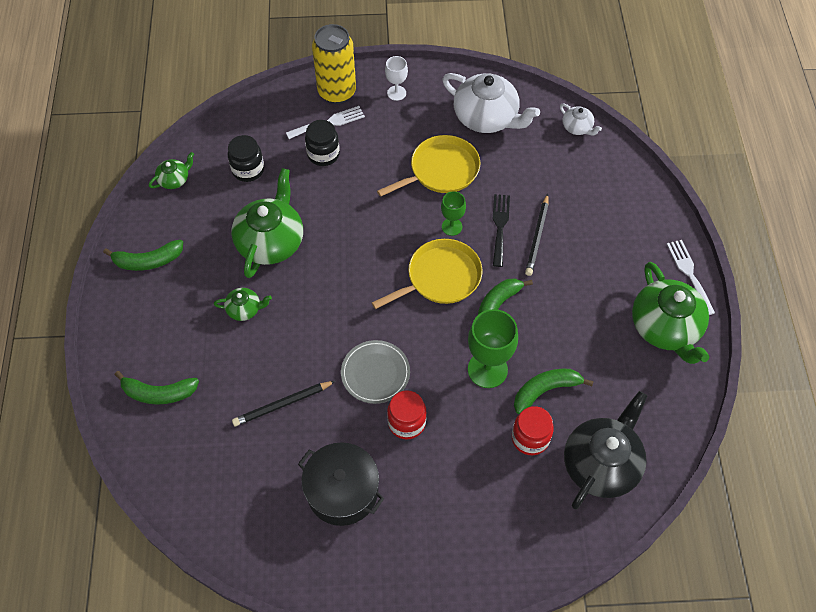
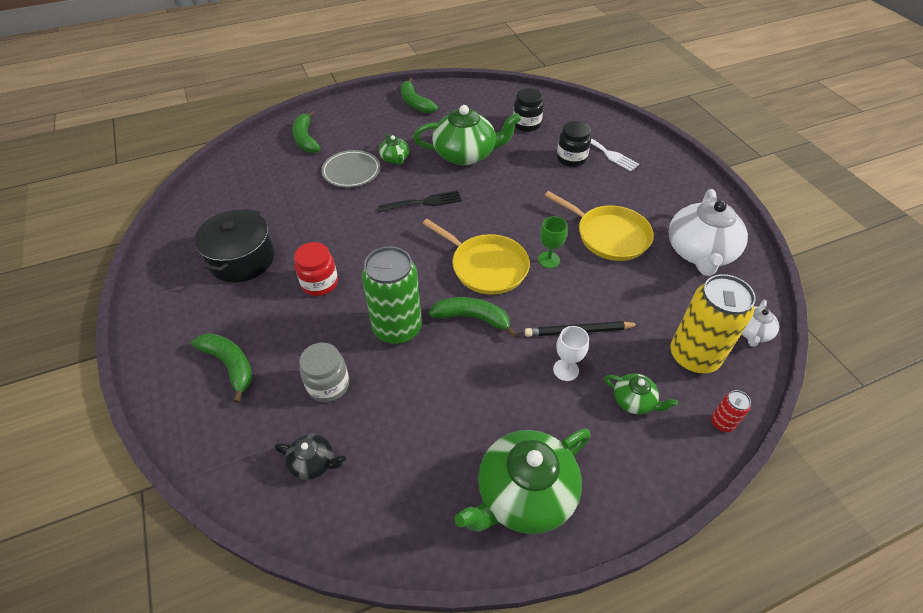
camera: 70 degrees right, 10 degrees down
(174, 179) = (493, 94): green teapot -> green teapot (634, 401)
(282, 404) = (315, 202): black pencil -> none
(337, 92) = (643, 148): yellow can -> yellow can (693, 357)
(375, 373) = (364, 249): grey plate -> grey plate (351, 171)
(396, 93) = (674, 183): white goblet -> white goblet (566, 370)
(487, 369) = (397, 329): green goblet -> green can
(500, 226) = (572, 296): black fork -> black fork (424, 202)
(530, 438) = (328, 385): red jar -> grey jar
(545, 390) = (390, 385): green banana -> green banana (230, 365)
(601, 464) = (313, 462): black teapot -> black teapot, size x0.48
(645, 186) = (722, 423): none -> red can
(689, 273) = (620, 506): white fork -> none

